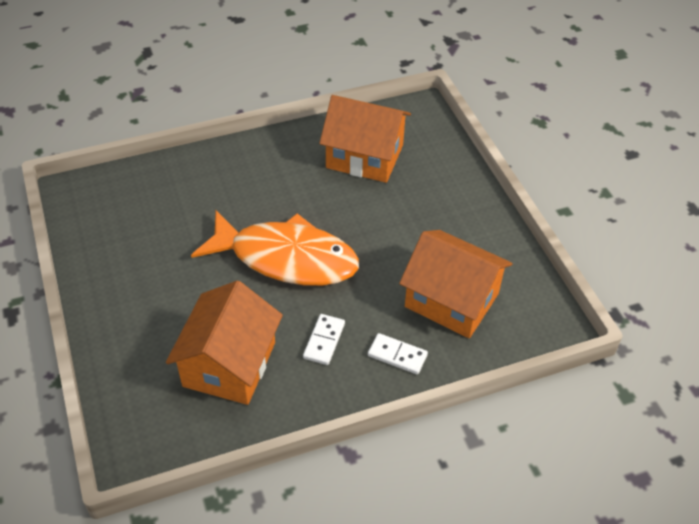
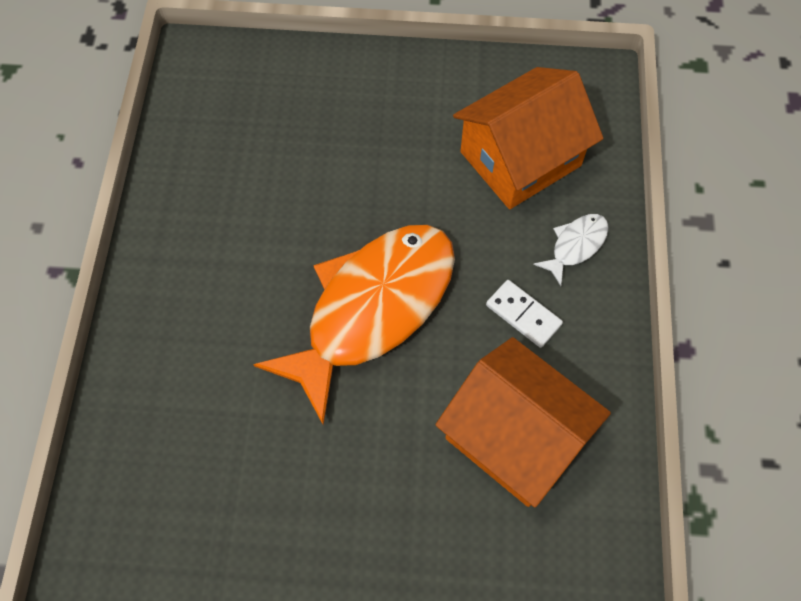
camera: 65 degrees left, 15 degrees up
(364, 156) = (242, 152): orange house -> none
(397, 355) = (575, 246): white domino -> white fish

